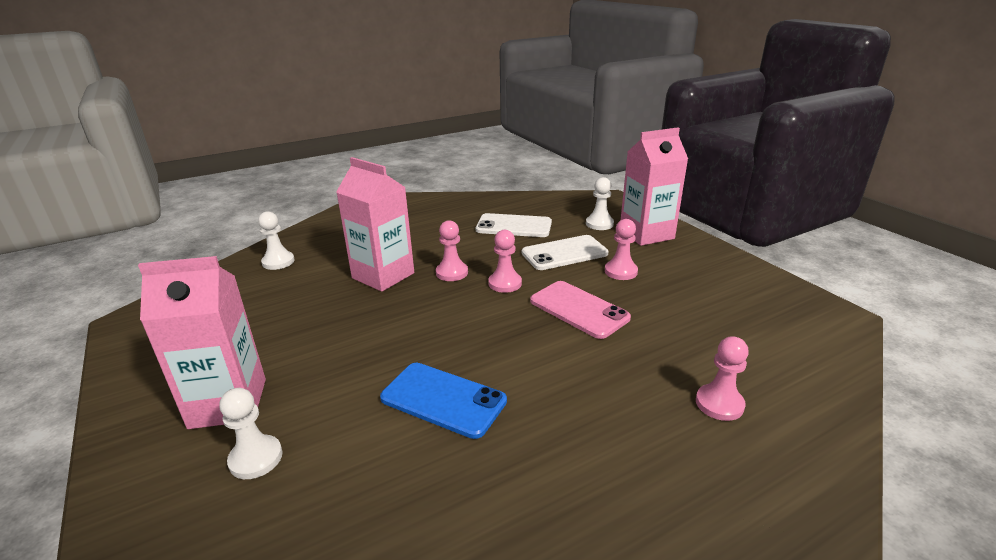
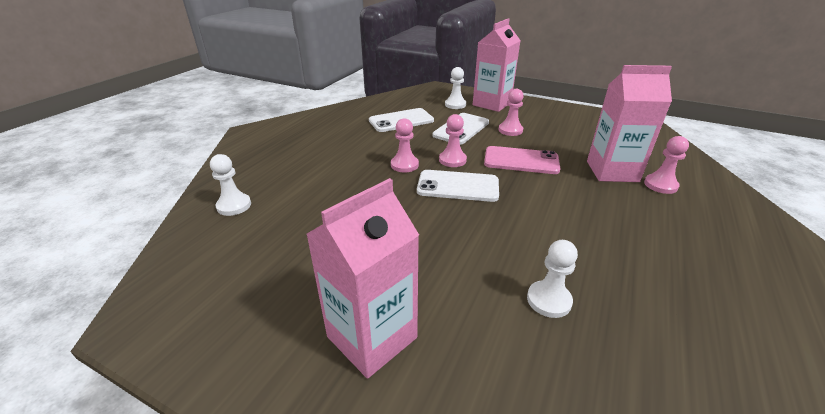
camera: 35 degrees left, 5 degrees up
(256, 458) = (464, 363): white pawn -> white pawn (549, 300)
(383, 275) = (353, 184): pink carton -> pink carton (612, 171)
(443, 399) = (528, 250): blue phone -> none
(470, 311) = (458, 186): none -> white phone

